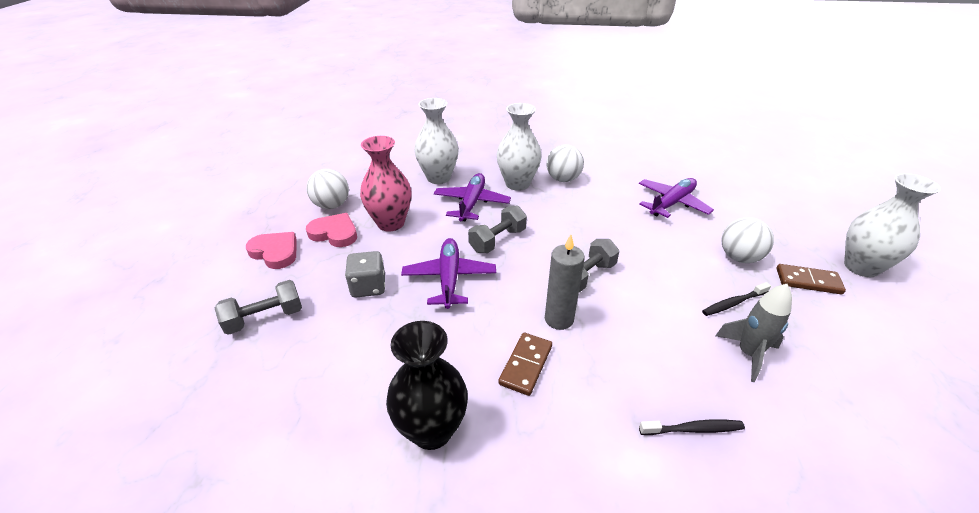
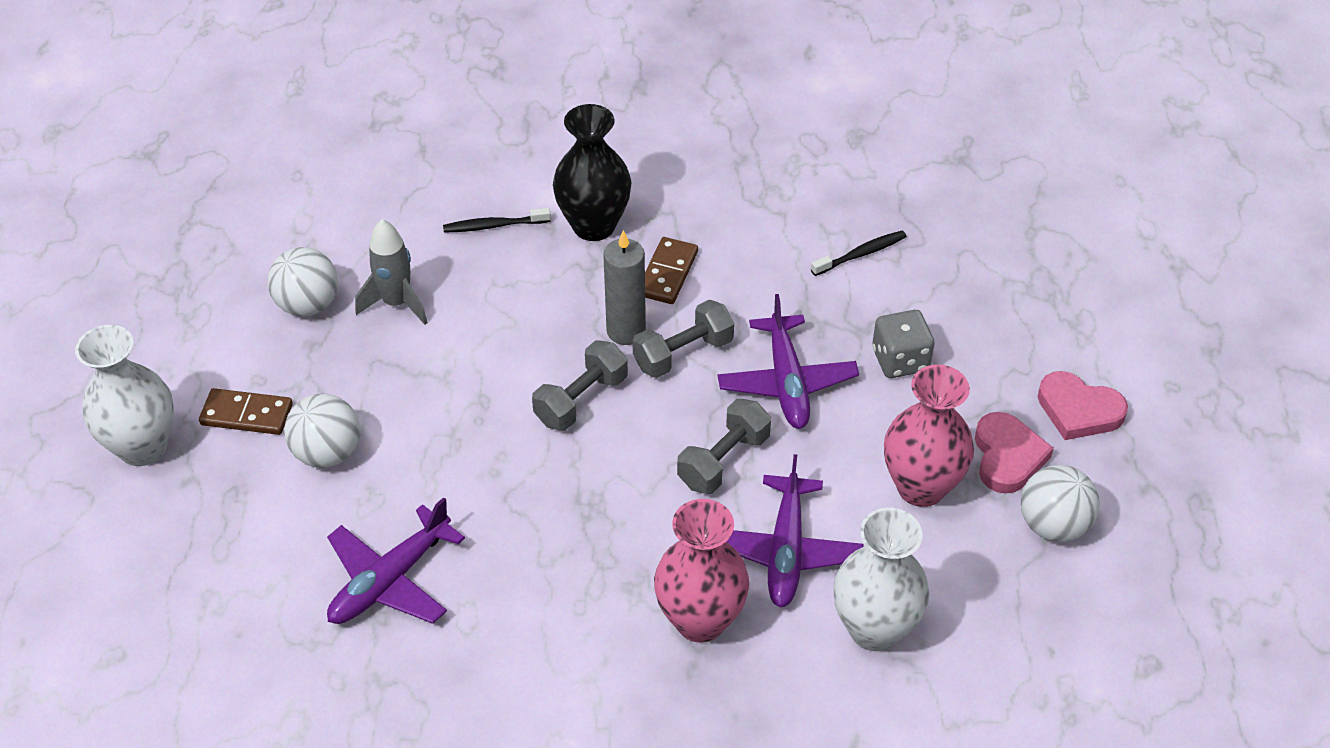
camera: 175 degrees right, 10 degrees up
(265, 318) = (1013, 306): grey dumbbell -> grey dumbbell (683, 354)
(334, 233) = (1007, 456): pink heart -> pink heart turned 105 degrees counterclockwise
(432, 430) = (760, 208): black vase -> black vase (594, 226)
(517, 184) = (700, 620): white vase -> pink vase
(563, 179) = (602, 644): white ball -> white ball (308, 304)
(733, 303) = (379, 370): black toothbrush -> black toothbrush (861, 254)

